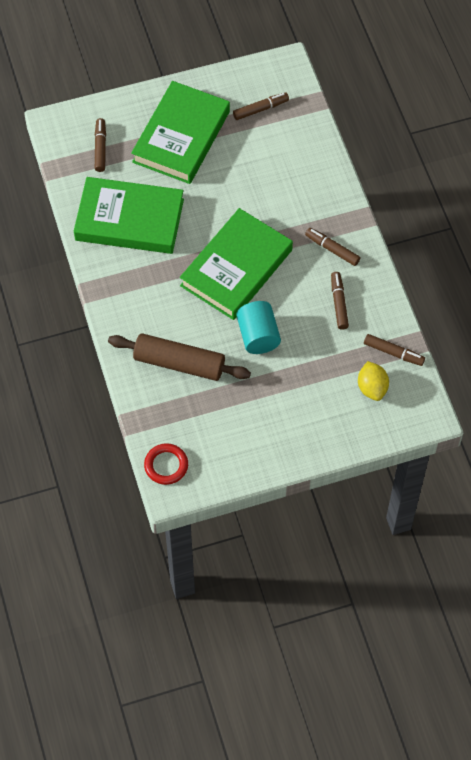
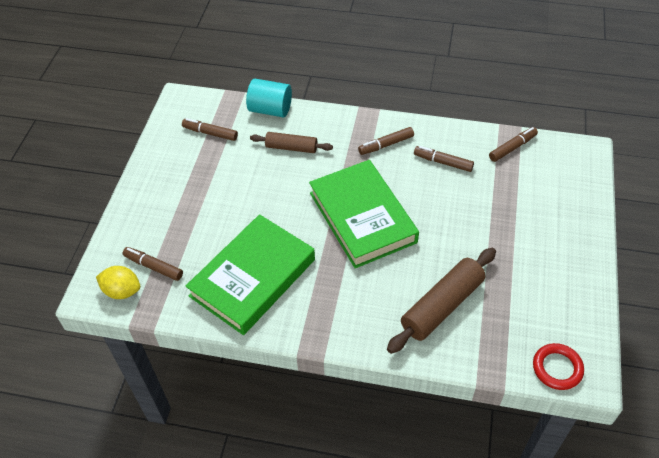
camera: 60 degrees left, 10 degrees down
(181, 137) = (193, 199): green book -> none
(258, 336) = (445, 231): turquoise cylinder -> turquoise cylinder (270, 109)
(260, 109) = (210, 133): brown marker -> brown marker turned 75 degrees counterclockwise
(282, 178) = (291, 147): none -> brown rolling pin
(372, 388) = (541, 175): yellow lemon -> yellow lemon (122, 291)

